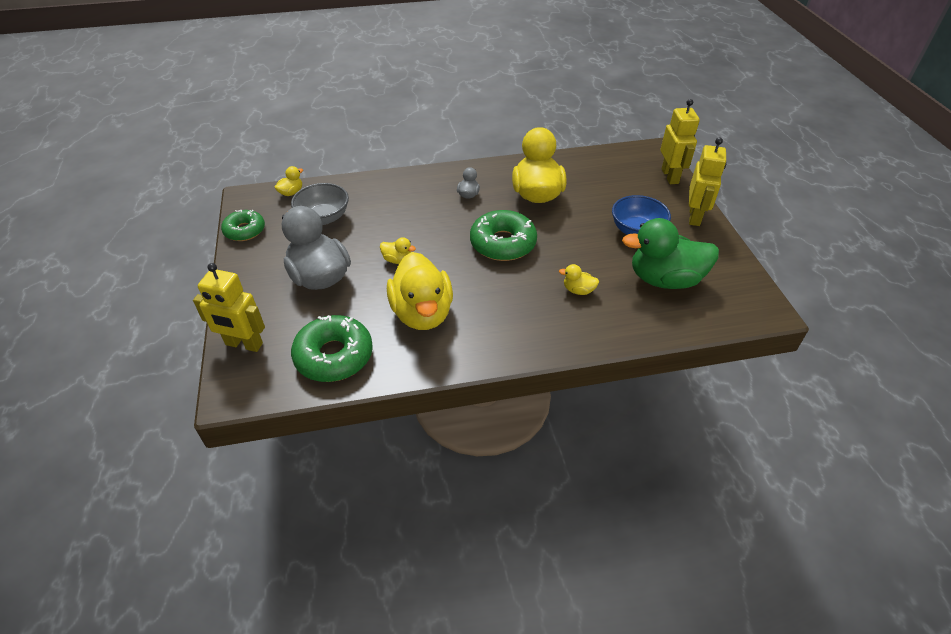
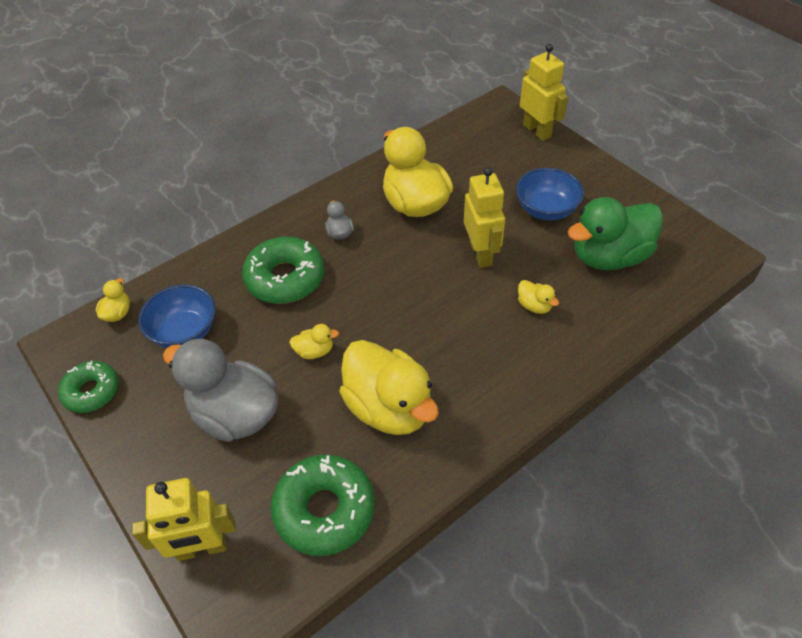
camera: 25 degrees left, 5 degrees up
(323, 217) = (185, 331): grey bowl -> blue bowl
(503, 243) = (419, 281): green donut -> green donut (285, 278)
(578, 290) = (534, 306): yellow duck -> yellow duck turned 120 degrees counterclockwise
(695, 216) = (591, 171): yellow robot -> yellow robot (481, 254)

